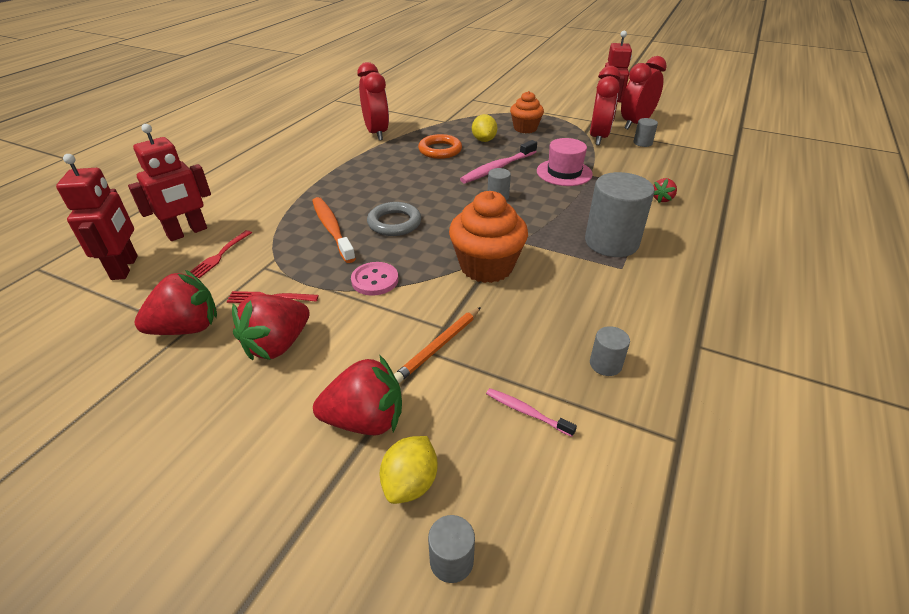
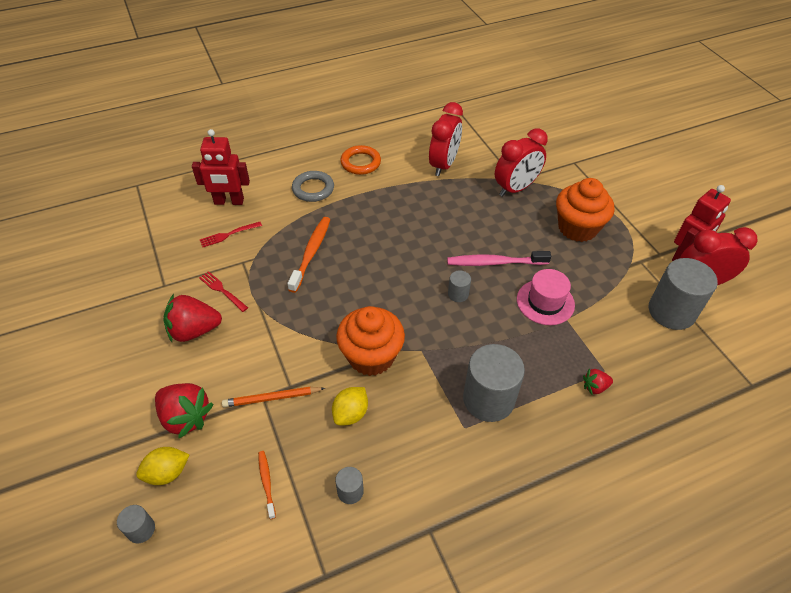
camera: 40 degrees right, 10 degrees up
(125, 267) = (175, 213): red robot -> none
(187, 328) = (165, 284): red strawberry -> none
(375, 280) = (291, 318): pink button -> none
(394, 223) = (355, 273): grey ring -> grey ring (313, 189)
(440, 150) = (471, 214): orange ring -> orange ring (360, 163)
(484, 140) = (522, 222): yellow lemon -> yellow lemon (350, 414)
(525, 128) = (577, 228): orange cupcake -> orange cupcake, size x1.55
(526, 412) = (266, 483): pink toothbrush -> orange toothbrush
(598, 137) = (634, 279): red clock -> red clock (515, 188)
(642, 143) = (671, 311): grey cylinder -> grey cylinder, size x2.17

